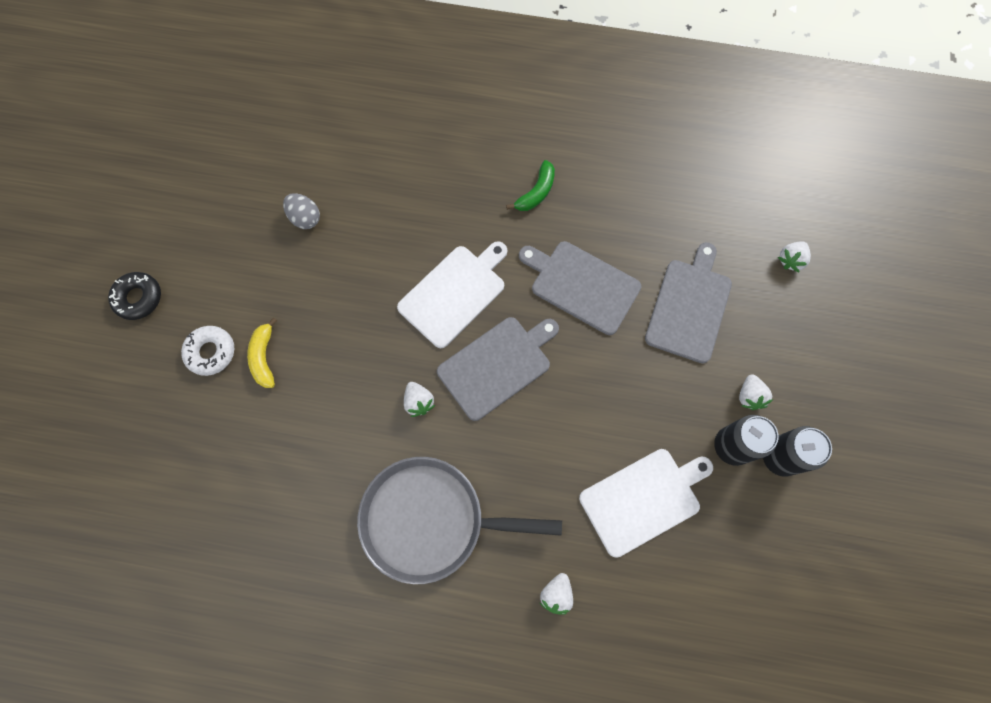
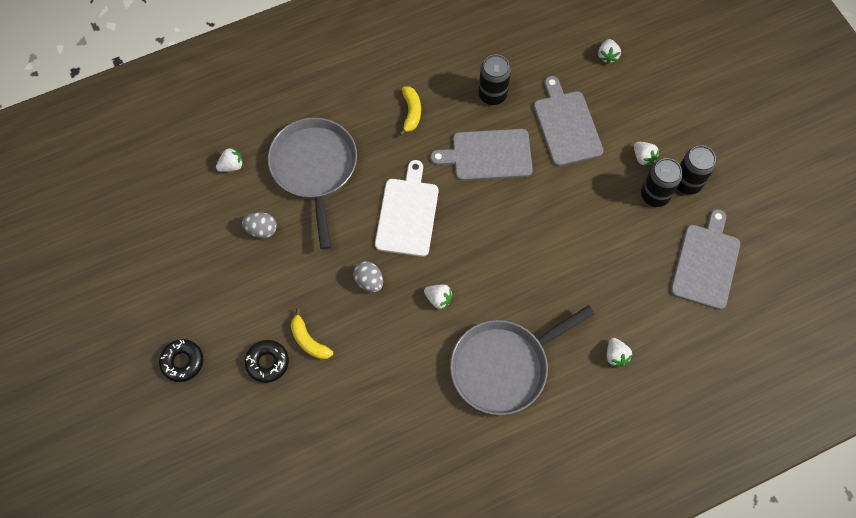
camera: 35 degrees left, 5 degrees down
(211, 352) = (267, 362): white donut -> black donut
(326, 138) = (231, 166): none -> white strawberry
(365, 337) = (369, 281): none -> grey egg
(400, 189) = (314, 168): none -> grey pan
(497, 365) = (472, 242): grey cutting board -> grey cutting board (706, 263)
(536, 192) = (411, 112): green banana -> yellow banana
(633, 225) = (492, 95): none -> black can
(643, 499) = (625, 263): white cutting board -> none

